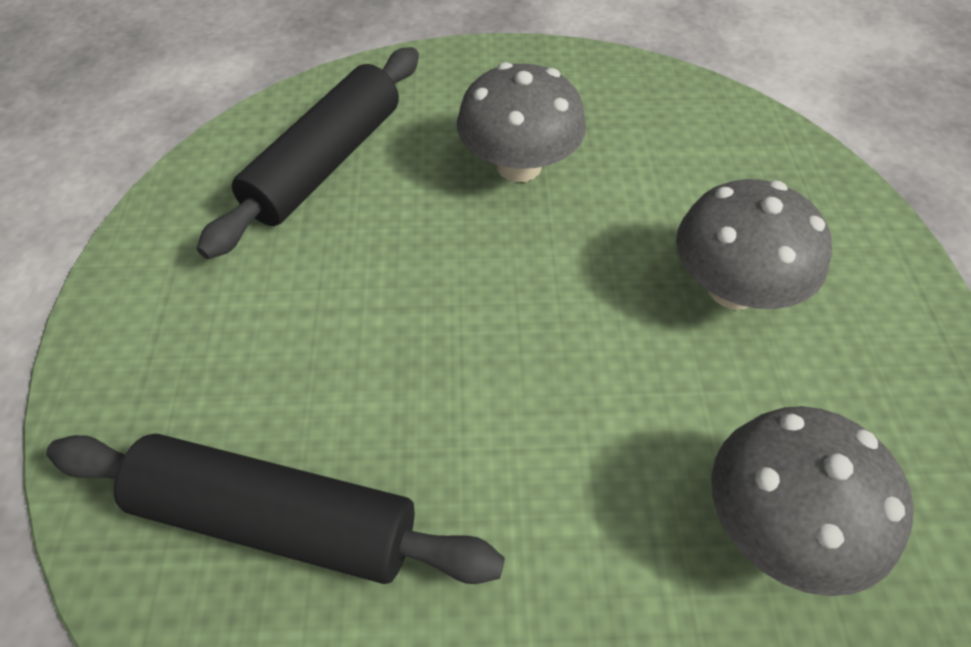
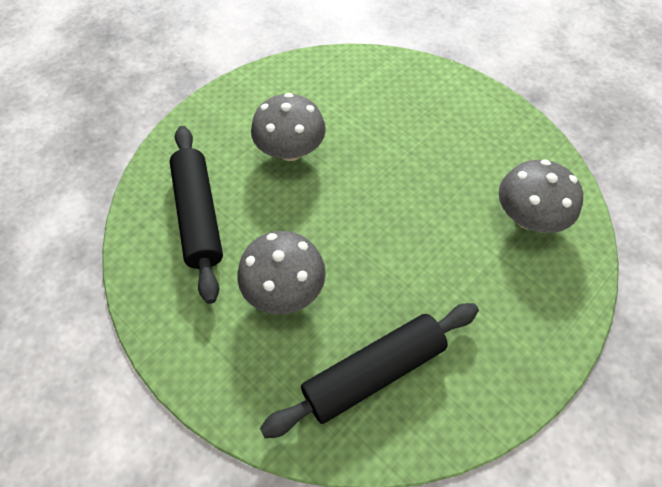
camera: 45 degrees left, 5 degrees up
(732, 288) = (428, 141): grey mushroom -> grey mushroom (284, 289)

